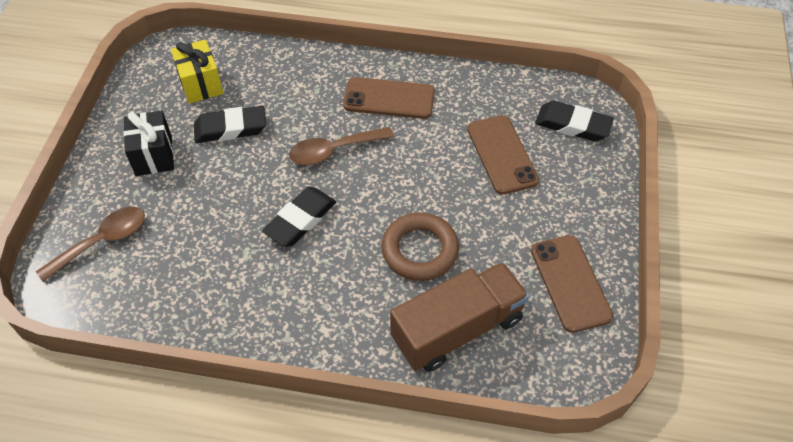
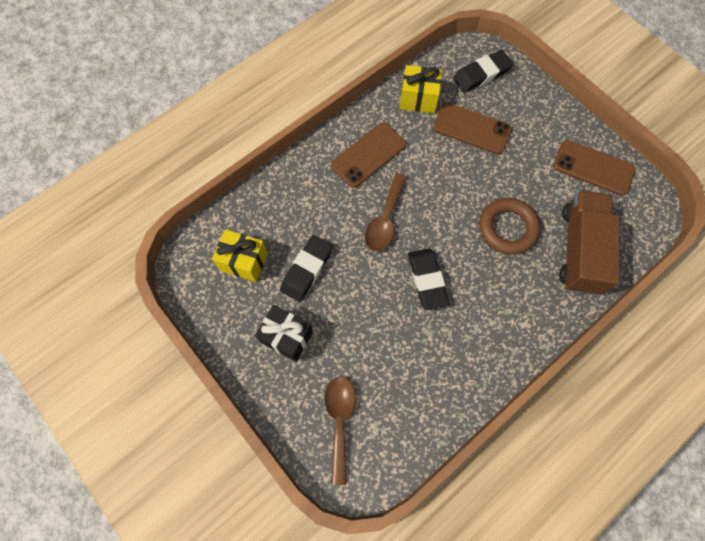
camera: 50 degrees left, 15 degrees up
(489, 96) = (418, 99): none -> yellow gift

